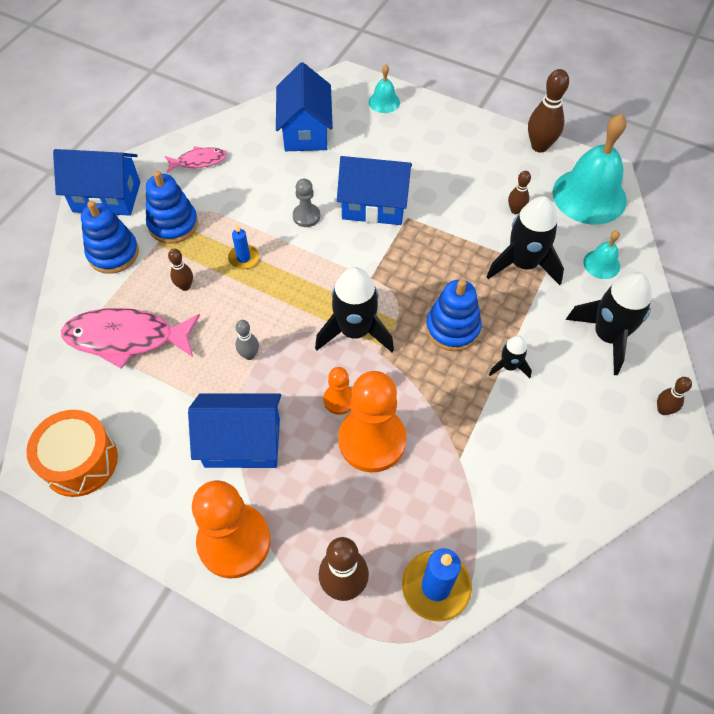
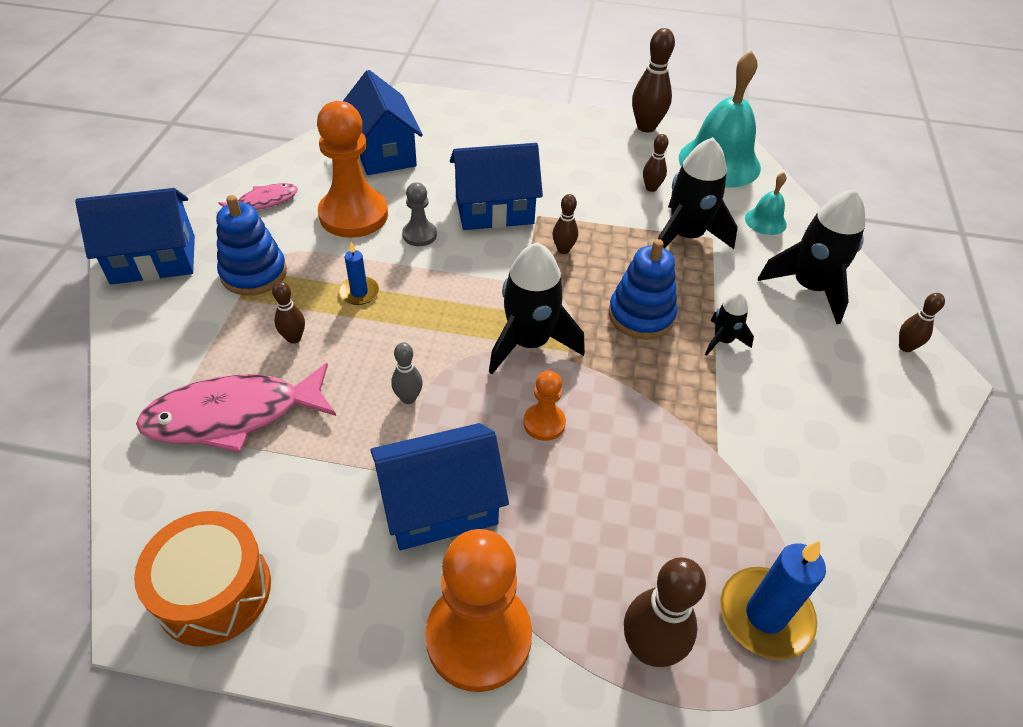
camera: 20 degrees left, 10 degrees down
(113, 253) = (182, 320): blue stacking toy -> none
(372, 440) = (605, 460): orange pawn -> orange pawn (353, 215)
(384, 102) = (462, 112): turquoise bell -> none
(415, 254) = (563, 249): none -> brown bowling pin

